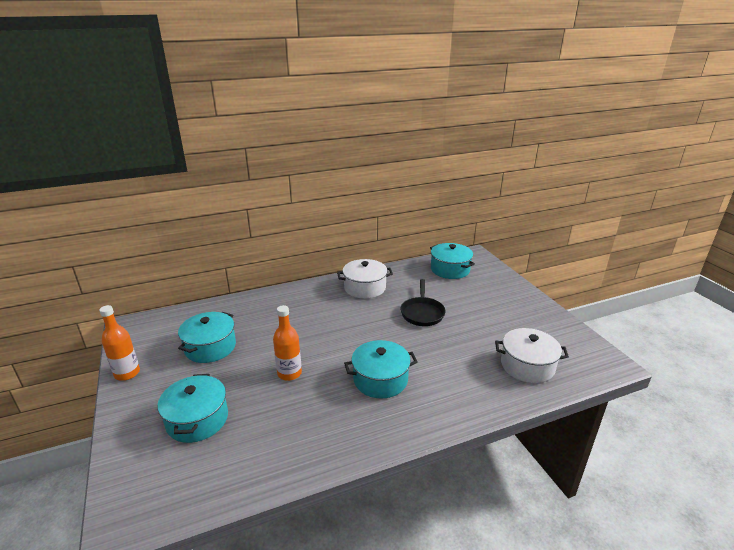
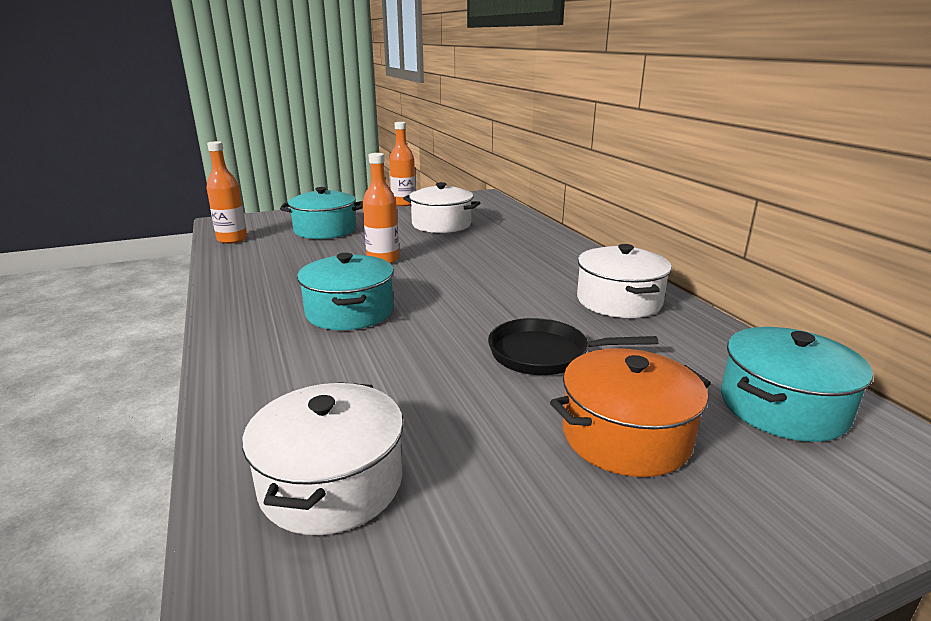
camera: 90 degrees right, 5 degrees down
(202, 492) = (232, 239): none -> orange bottle
(210, 347) = (441, 224): turquoise pot -> white pot
(476, 301) = (625, 436): none -> orange pot

